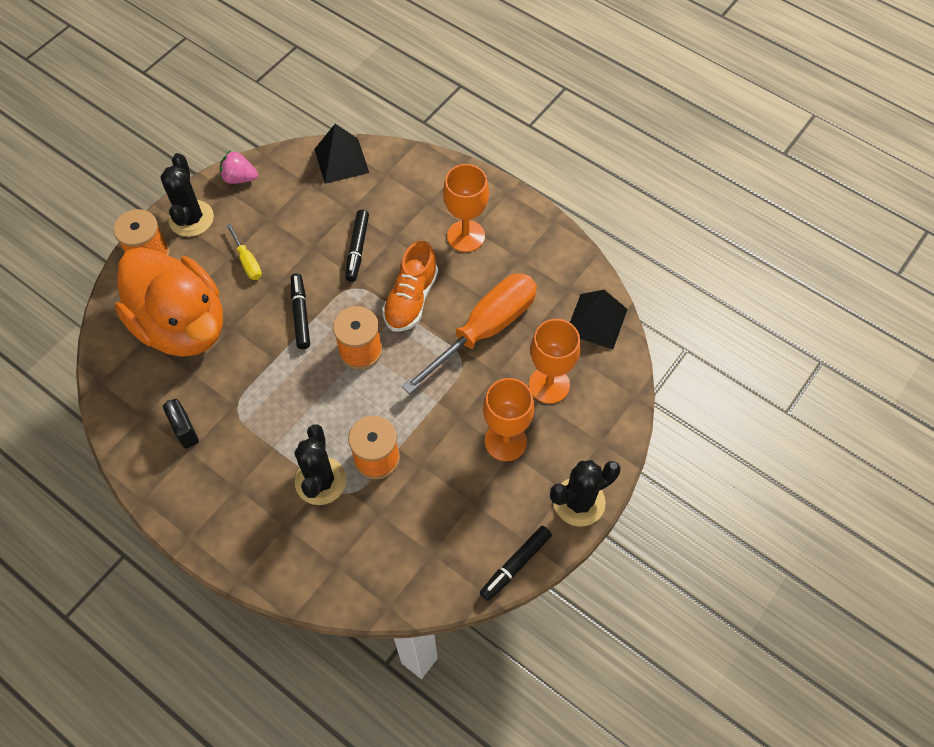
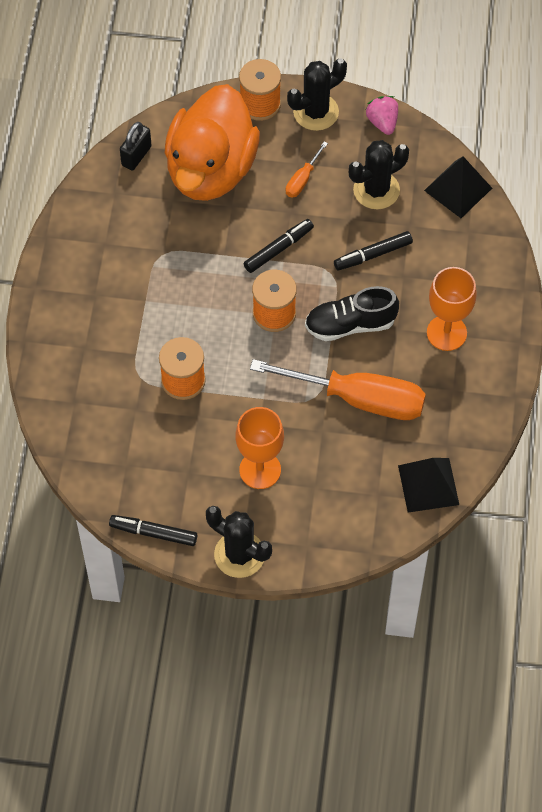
camera: 60 degrees right, 0 degrees up
(185, 431) = (120, 230): black padlock -> black padlock (136, 156)
(247, 261) = (302, 179): yellow screwdriver -> orange screwdriver
(320, 481) = (137, 351): black cactus -> black cactus (376, 190)
(411, 299) = (350, 324): orange shoe -> black shoe
(549, 385) = (337, 477): orange goblet -> none

